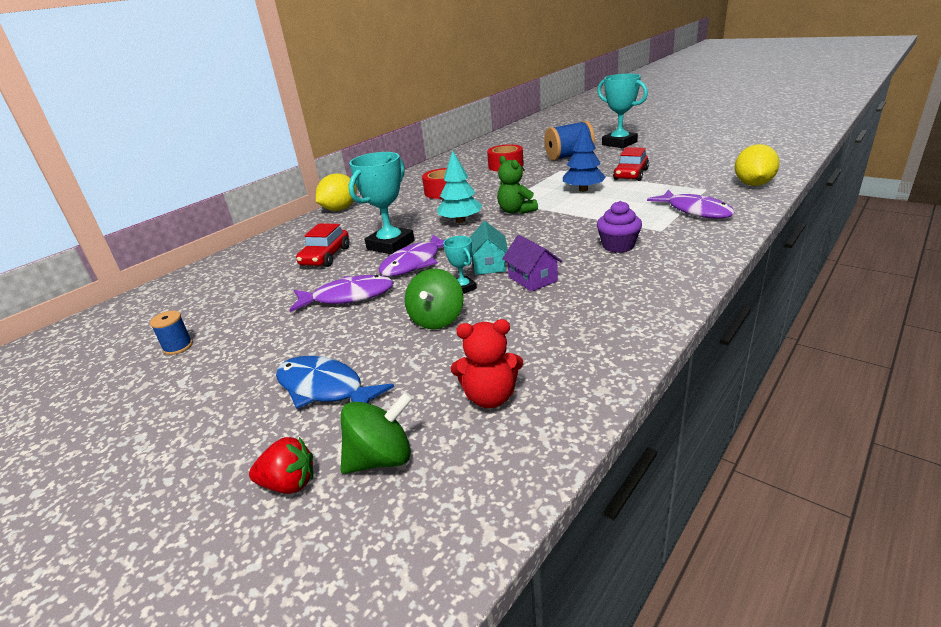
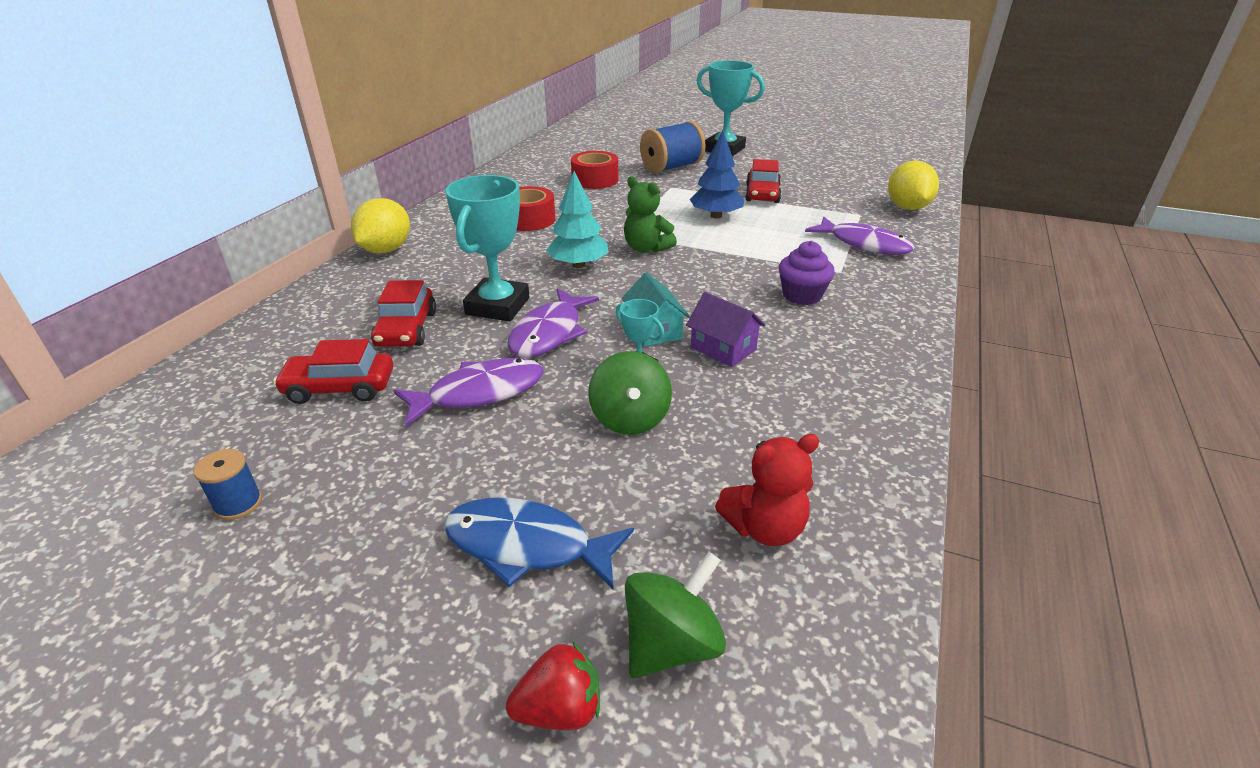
camera: 20 degrees left, 5 degrees up
(267, 288) = (340, 387): none -> red car

